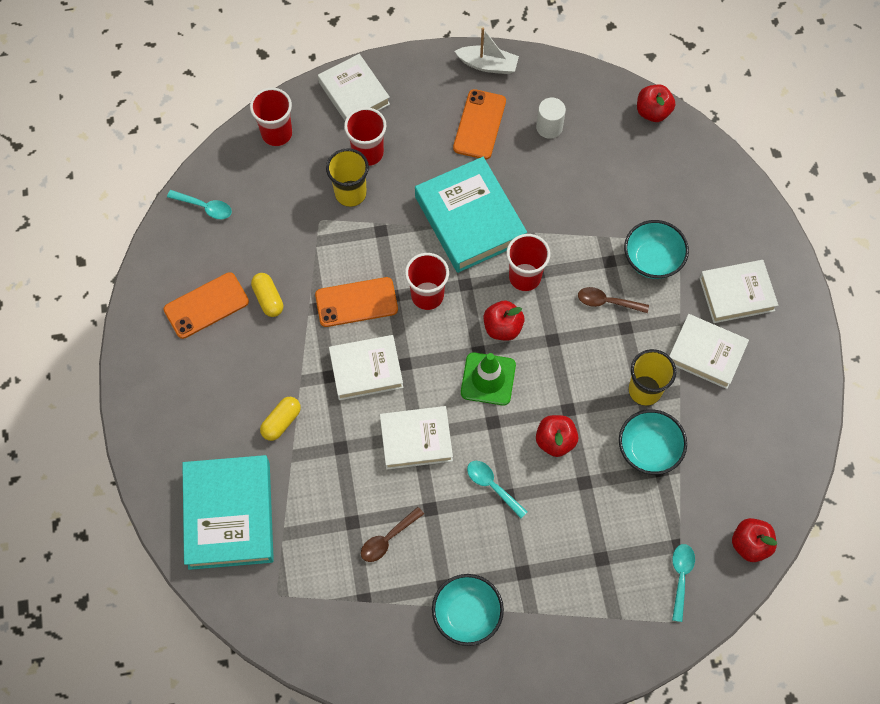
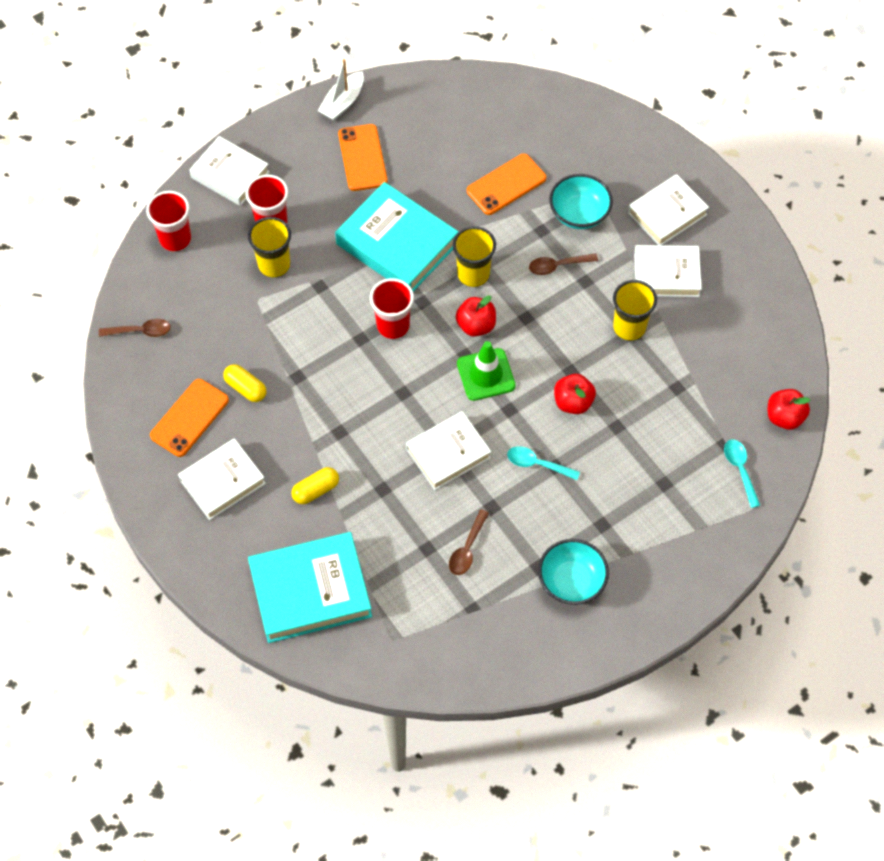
camera: 25 degrees left, 5 degrees down
(205, 207) = (141, 331): turquoise spoon -> brown spoon
(229, 515) = (310, 591): turquoise book -> turquoise book turned 75 degrees counterclockwise
(281, 422) = (316, 490): yellow capsule -> yellow capsule turned 45 degrees clockwise
(356, 302) = (330, 357): orange phone -> orange phone (506, 184)
(366, 370) = (370, 412): white book -> white book (222, 482)
(488, 65) = (342, 102): white boat -> white boat turned 135 degrees clockwise
(525, 277) = (473, 274): red cup -> yellow cup
(549, 127) = (427, 136): white cylinder -> none
(649, 449) = (658, 375): turquoise bowl -> none
(653, 112) = (514, 87): red apple -> none

